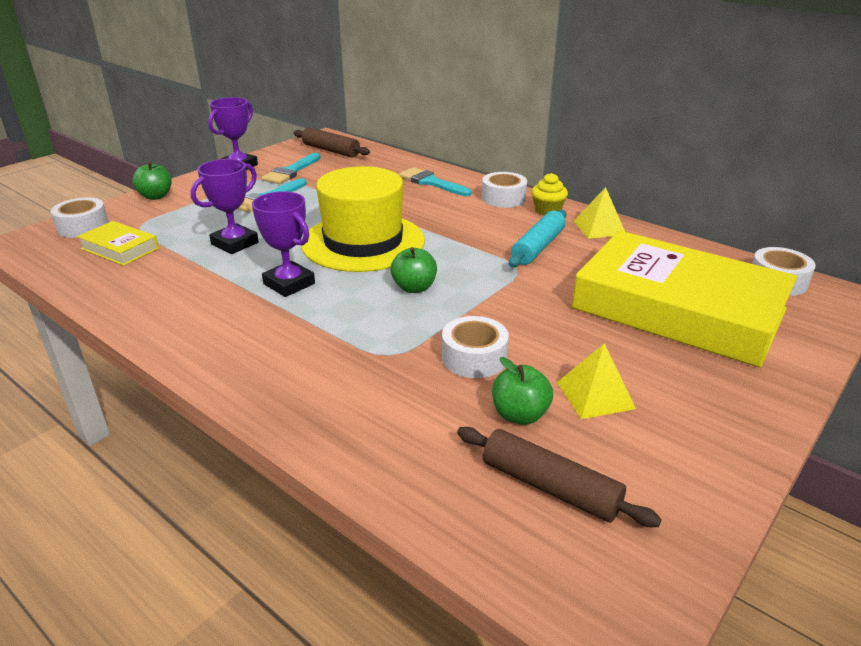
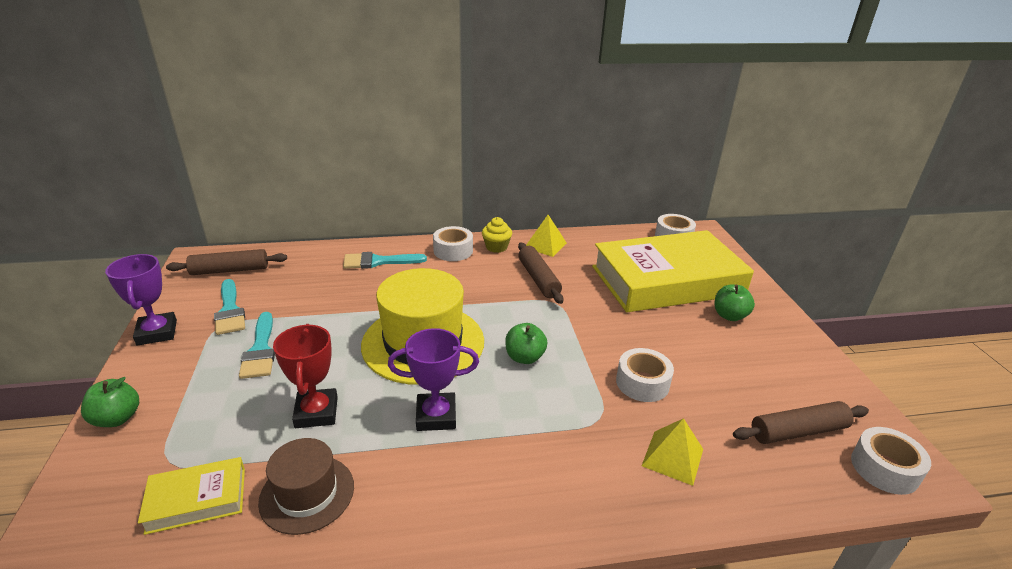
camera: 50 degrees left, 0 degrees up
(83, 226) = (87, 510): white tape -> white tape (884, 468)
(160, 276) = (307, 493): none -> brown hat
(235, 243) = (316, 412): purple trophy -> red trophy
(519, 415) = (721, 401): green apple -> green apple (729, 316)
(538, 247) = (538, 279): turquoise rolling pin -> brown rolling pin
(595, 395) = (725, 361): yellow pyramid -> yellow pyramid (672, 457)

